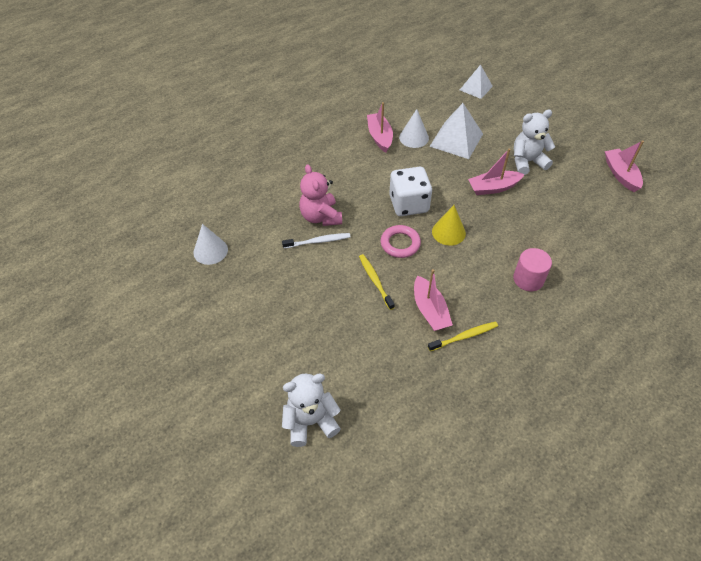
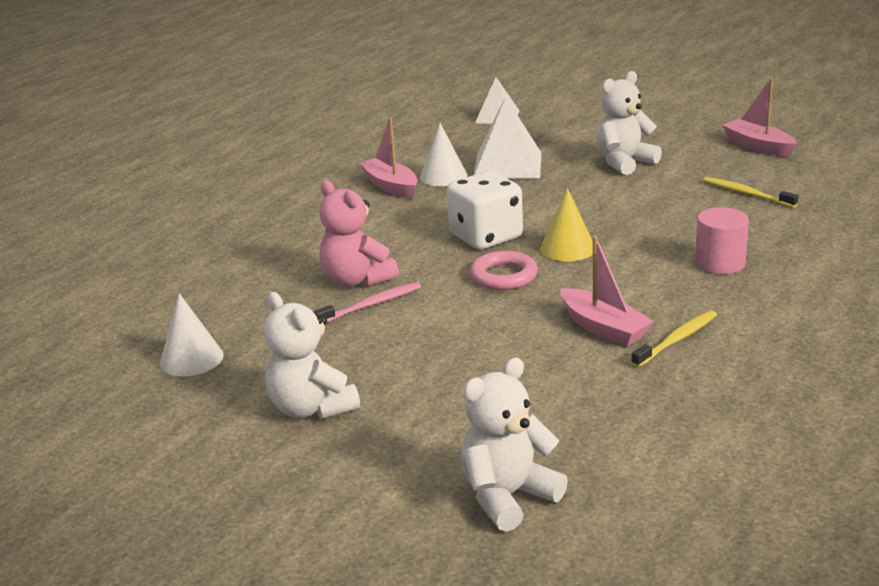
camera: 20 degrees left, 25 degrees down
(250, 314) = (312, 408): none -> white teddy bear
(318, 241) = (372, 305): white toothbrush -> pink toothbrush
(375, 281) = (495, 321): yellow toothbrush -> yellow toothbrush (746, 193)
(493, 188) = (597, 195): pink boat -> none

